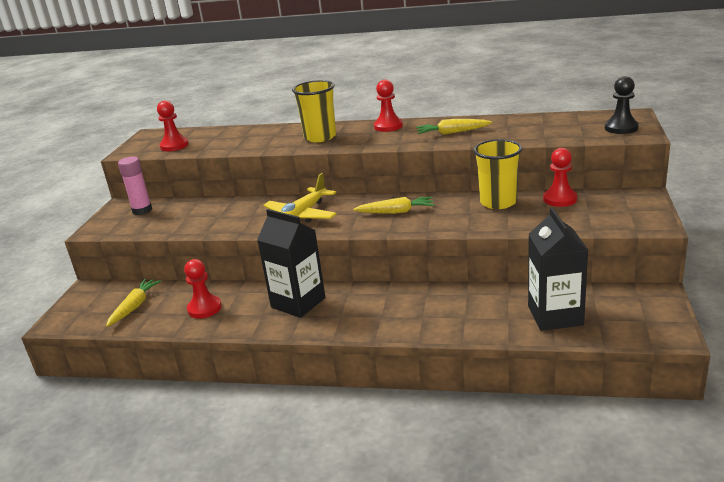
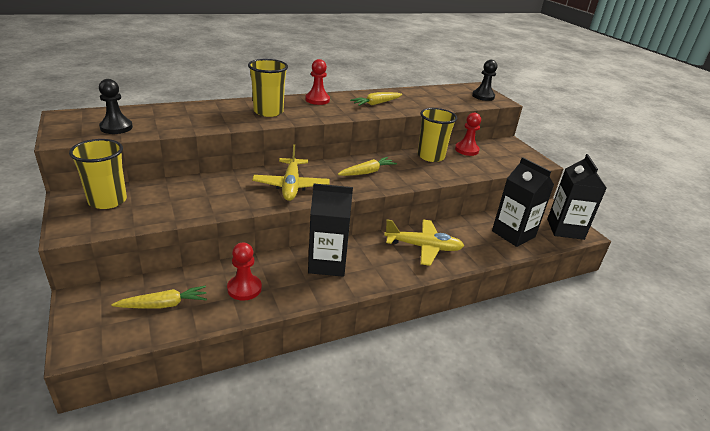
camera: 40 degrees left, 5 degrees up
(134, 307) = (163, 305): yellow carrot -> yellow carrot turned 90 degrees clockwise
(142, 210) = (107, 201): pink glue stick -> yellow cup
(174, 146) = (116, 127): red pawn -> black pawn
(417, 307) = (423, 247): none -> yellow plane
(647, 324) = (565, 229): none -> black carton

